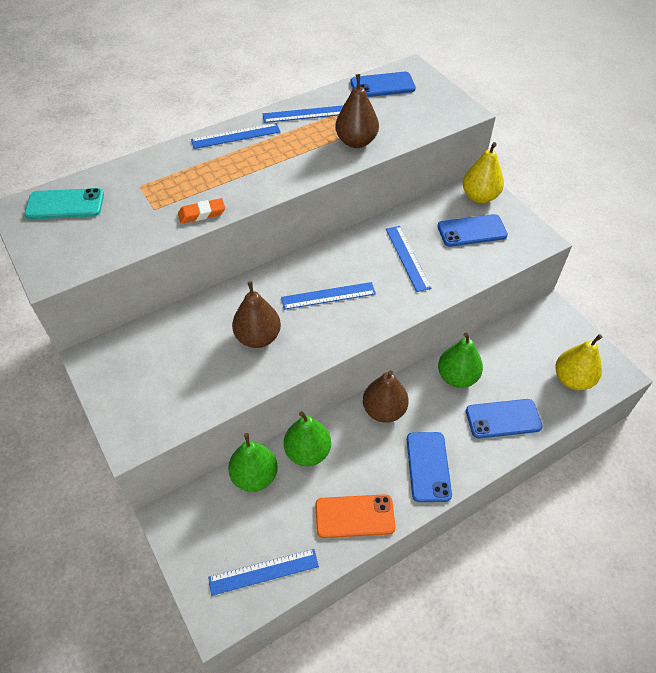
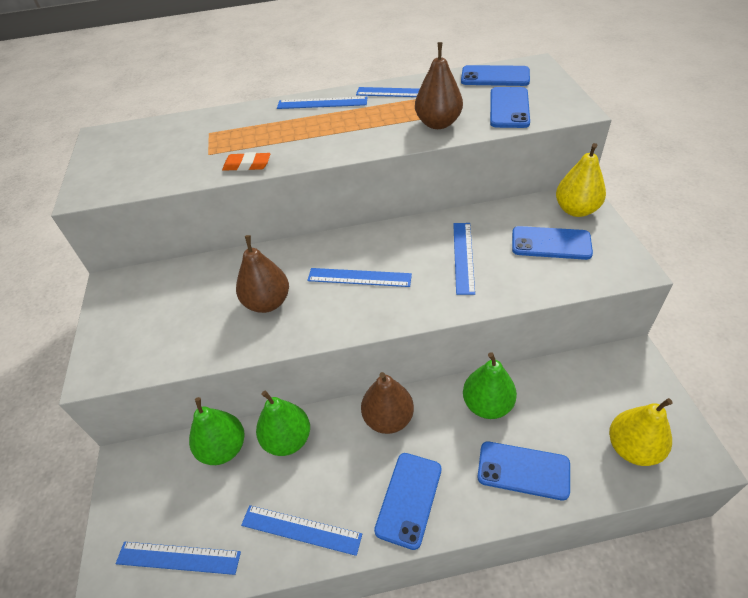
camera: 25 degrees right, 5 degrees down
(65, 204) = (138, 138): turquoise phone -> none
(354, 516) = (301, 529): orange phone -> blue ruler
(409, 117) = (509, 108): none -> blue phone

